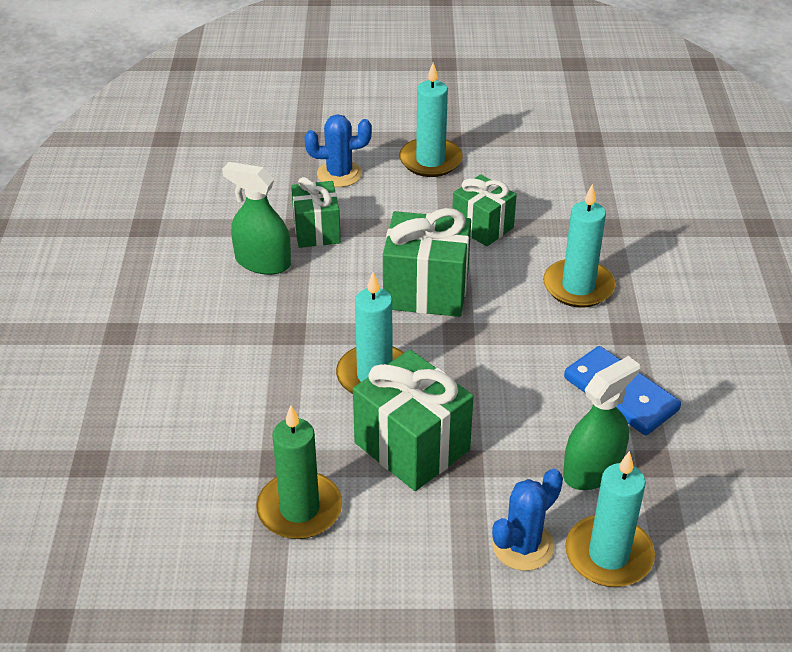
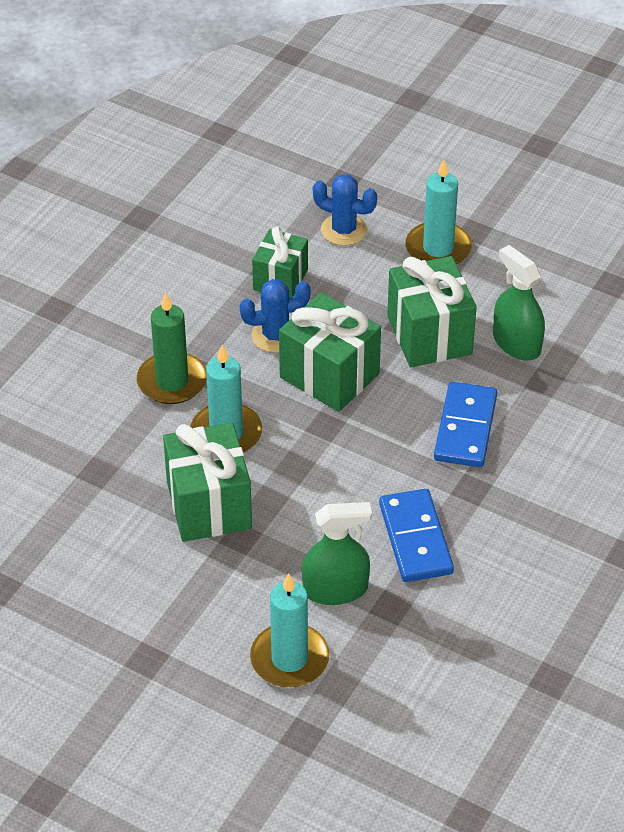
camera: 30 degrees right, 5 degrees up
(263, 262) = (213, 291): green spray bottle -> green spray bottle (516, 343)
(299, 509) = (87, 515): green candle -> green candle (172, 381)
(482, 227) = (429, 335): green gift -> green gift, size x1.55
(523, 546) = (230, 621): blue cactus -> blue cactus (275, 335)
(578, 286) = (465, 428): turquoise candle -> blue domino

